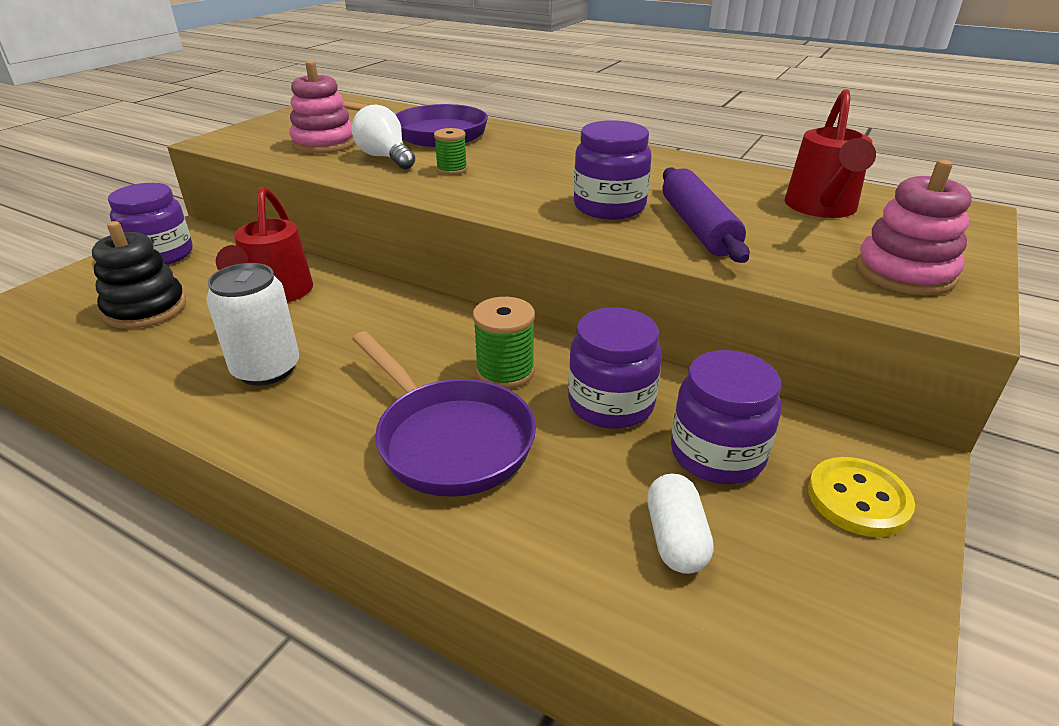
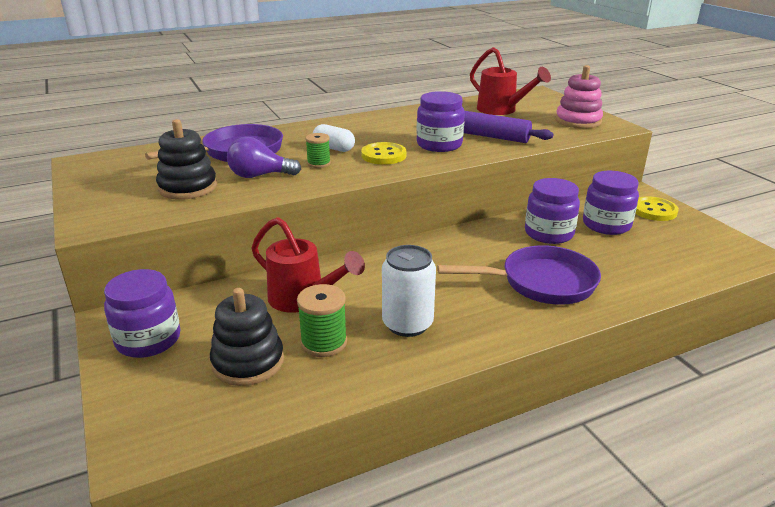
camera: 55 degrees left, 5 degrees down
(324, 143) = (188, 187): pink stacking toy -> black stacking toy
(385, 157) = (259, 176): white light bulb -> purple light bulb
(505, 372) = (493, 250): green spool -> green spool (324, 343)
(523, 190) = (383, 155): none -> yellow button
(675, 538) = (653, 253): white capsule -> white capsule (334, 148)

